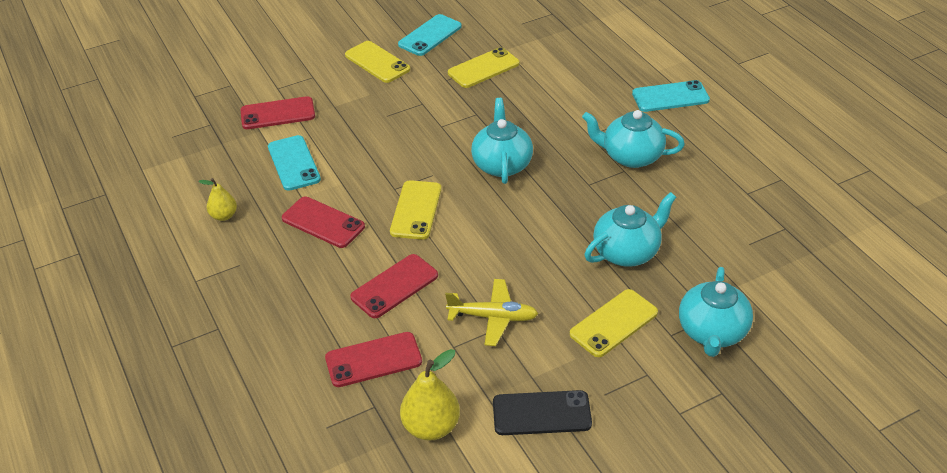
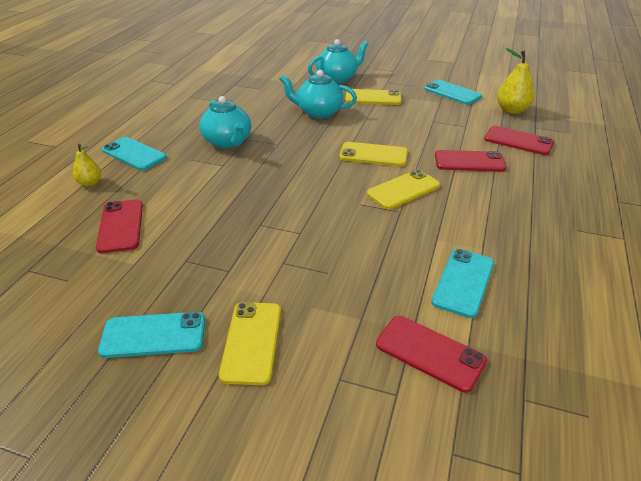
camera: 135 degrees left, 5 degrees down
(224, 216) = (569, 274): yellow pear -> yellow pear (90, 183)
(323, 223) = (482, 220): red phone -> red phone (121, 226)
(483, 68) = (184, 258): yellow phone -> yellow phone (373, 155)
(493, 317) = (428, 125): yellow plane -> none
(502, 164) = (305, 182): turquoise teapot -> none
(541, 413) = (452, 93): black phone -> turquoise phone

